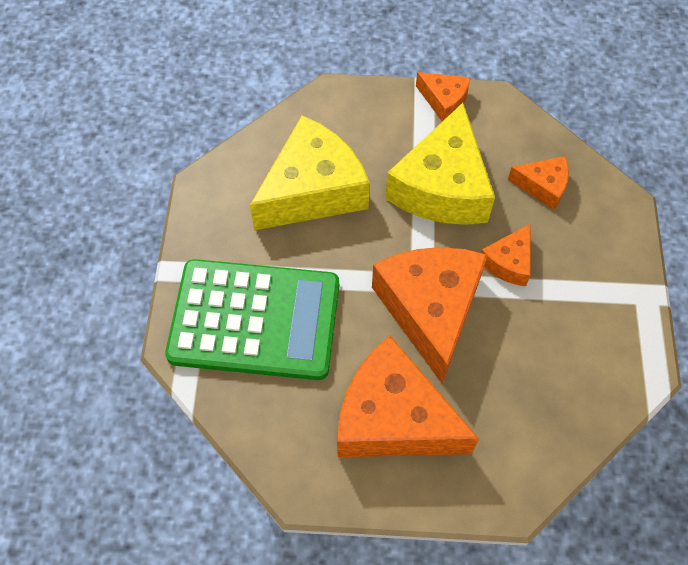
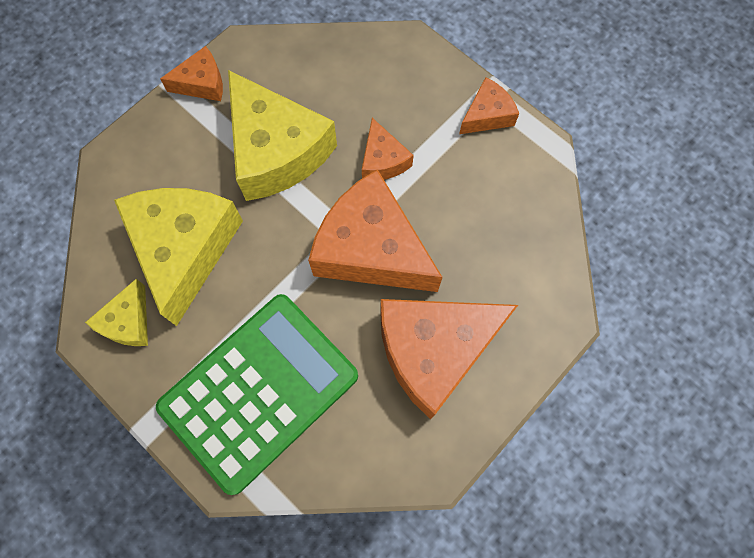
camera: 50 degrees left, 10 degrees up
(230, 199) = (128, 322): none -> yellow cheese
(543, 186) = (343, 82): orange cheese -> orange cheese (487, 115)

